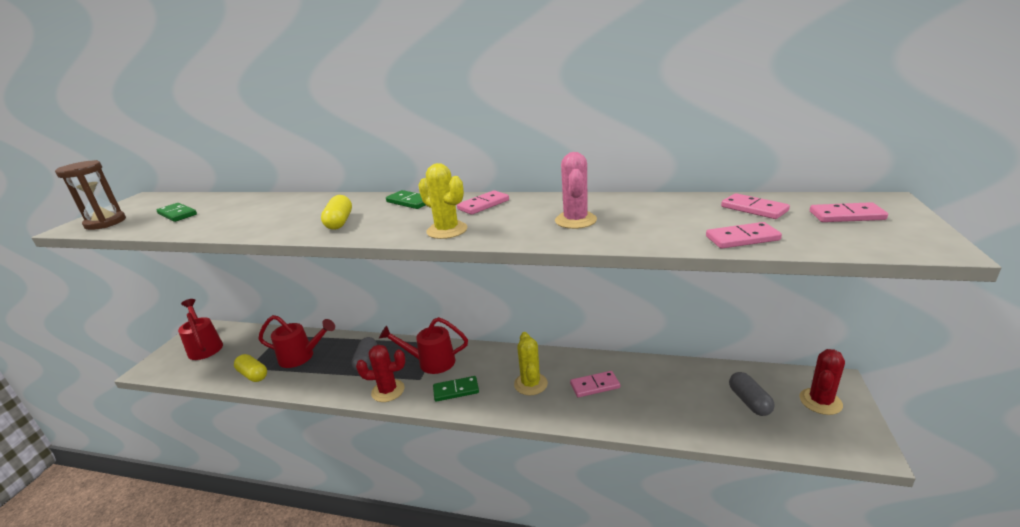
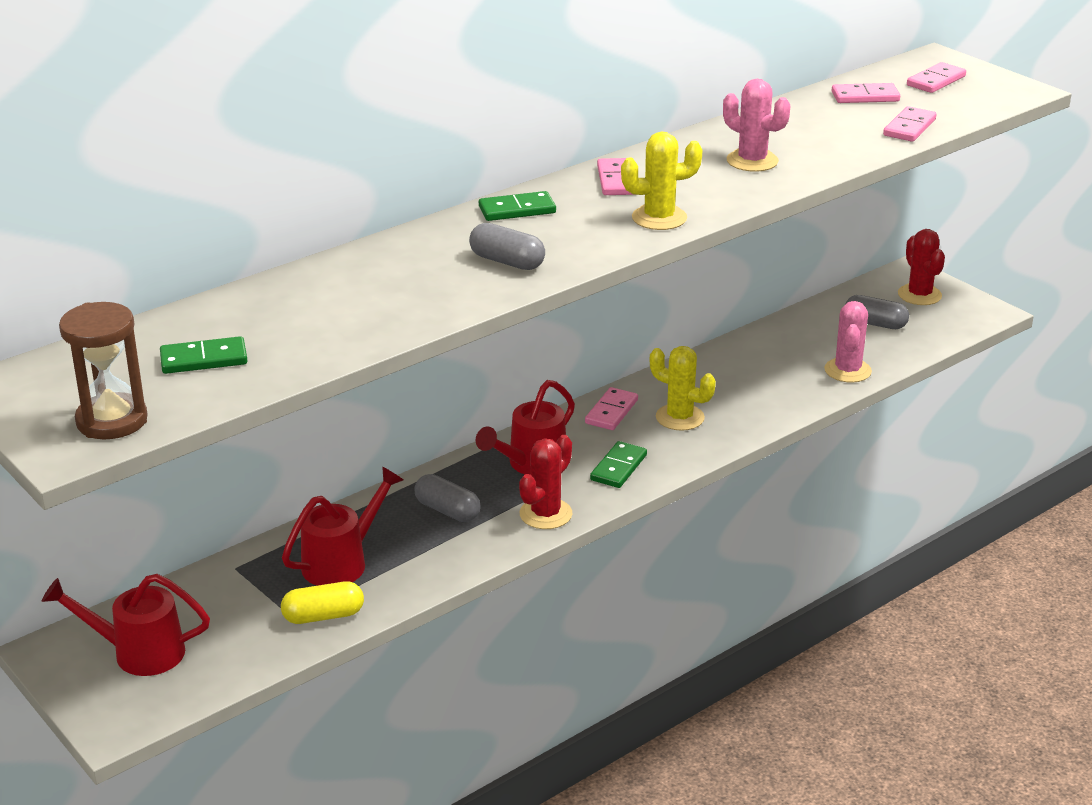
camera: 55 degrees left, 5 degrees up
(339, 222) = (507, 262): yellow capsule -> grey capsule
(595, 386) = (740, 384): pink domino -> pink domino (611, 412)
(674, 421) = (847, 370): none -> pink cactus

